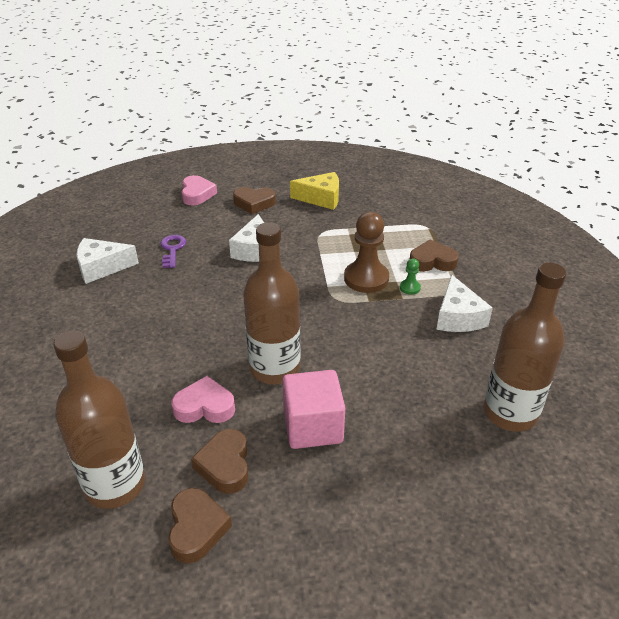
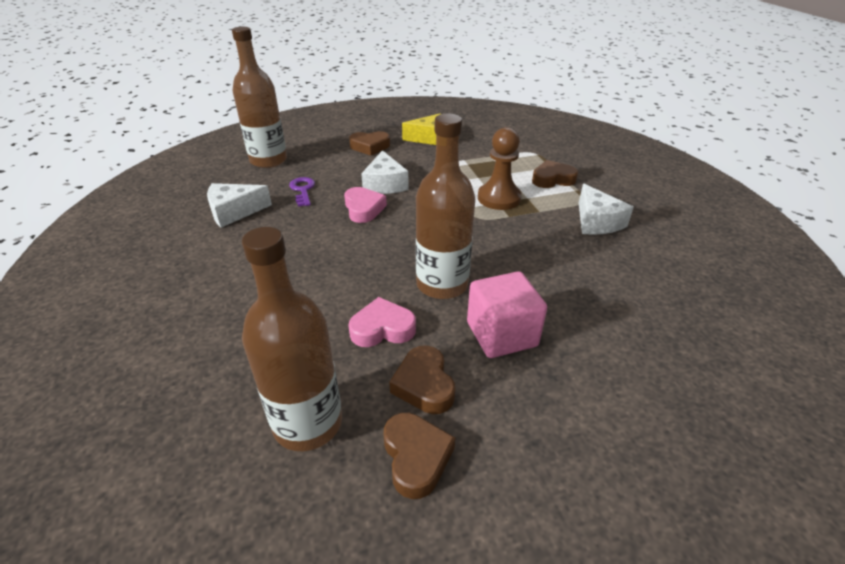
camera: 10 degrees left, 0 degrees up
(197, 194) = (312, 143): pink heart -> pink heart (363, 209)
(410, 288) = (542, 202): green pawn -> none
(510, 413) = (684, 298): brown bottle -> brown bottle (268, 160)

